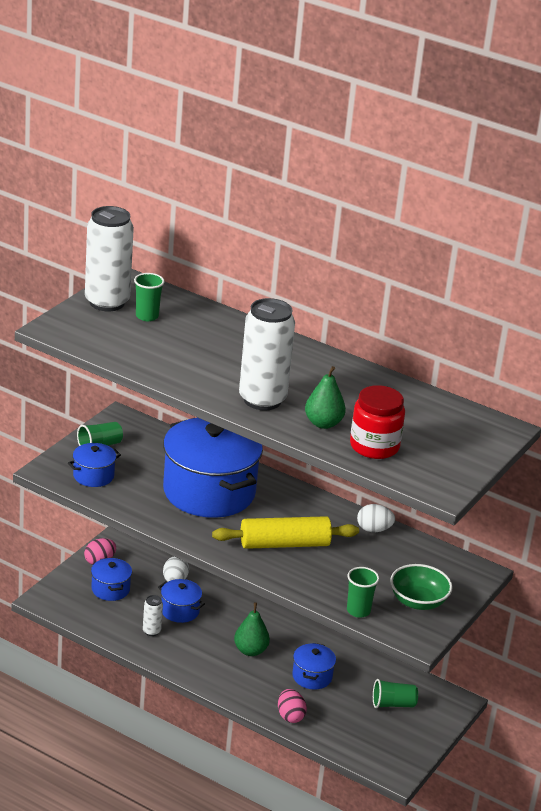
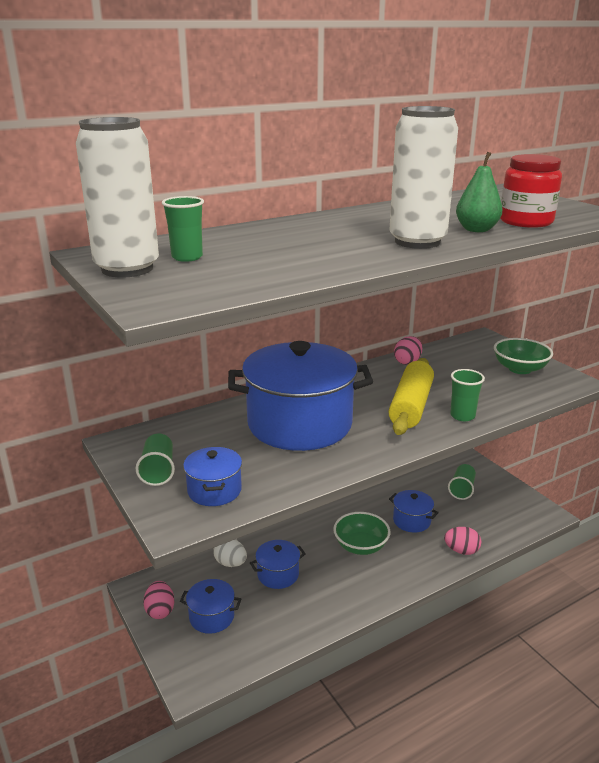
camera: 60 degrees left, 5 degrees down
(151, 631) = (298, 606): white can -> none
(250, 650) = (360, 546): green pear -> green bowl
(358, 611) = (529, 397): green cup -> green cup (462, 416)
(374, 529) = (407, 362): white egg -> pink egg

